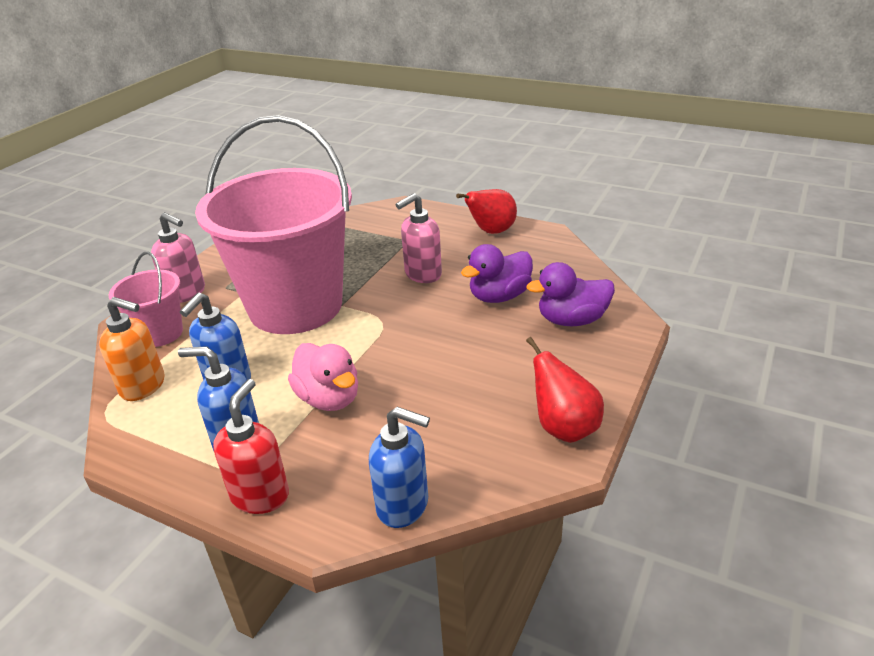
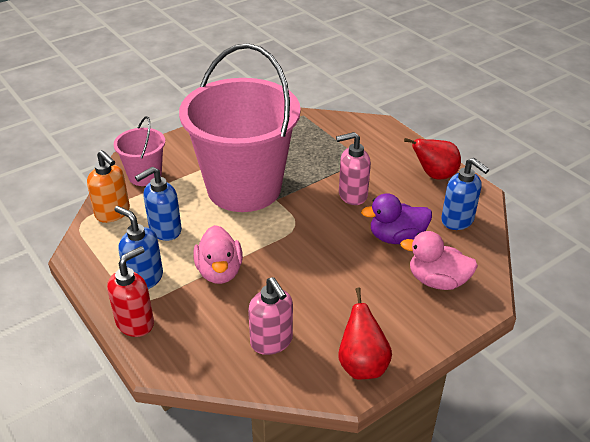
camera: 25 degrees right, 5 degrees up
(186, 293) = (179, 149): pink soap dispenser -> pink soap dispenser (272, 341)
(403, 505) = (215, 371): blue soap dispenser -> blue soap dispenser (457, 220)
(572, 320) = (437, 281): purple duck -> pink duck

